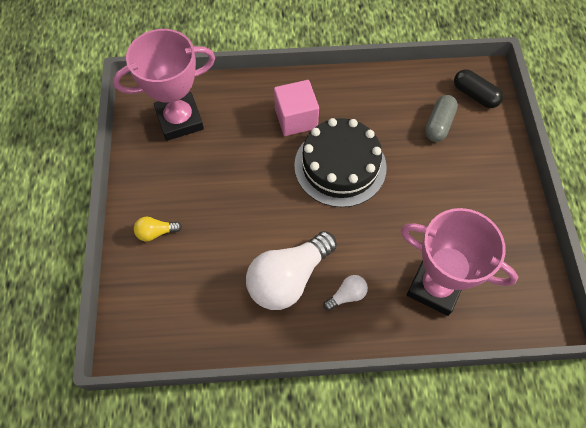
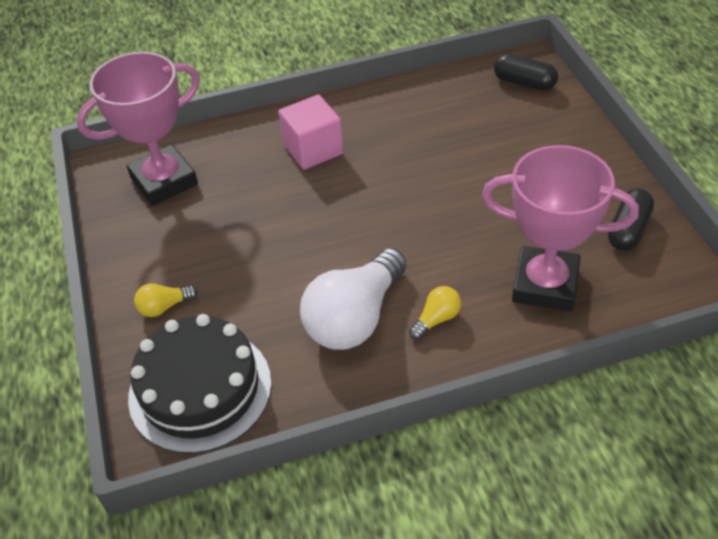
camera: 10 degrees left, 15 degrees down
(340, 166) = (384, 186): black cake -> black cake (200, 389)
(347, 295) = (436, 319): white light bulb -> yellow light bulb
(439, 124) = (491, 119): grey capsule -> none
(513, 254) = (628, 230): none -> black capsule

